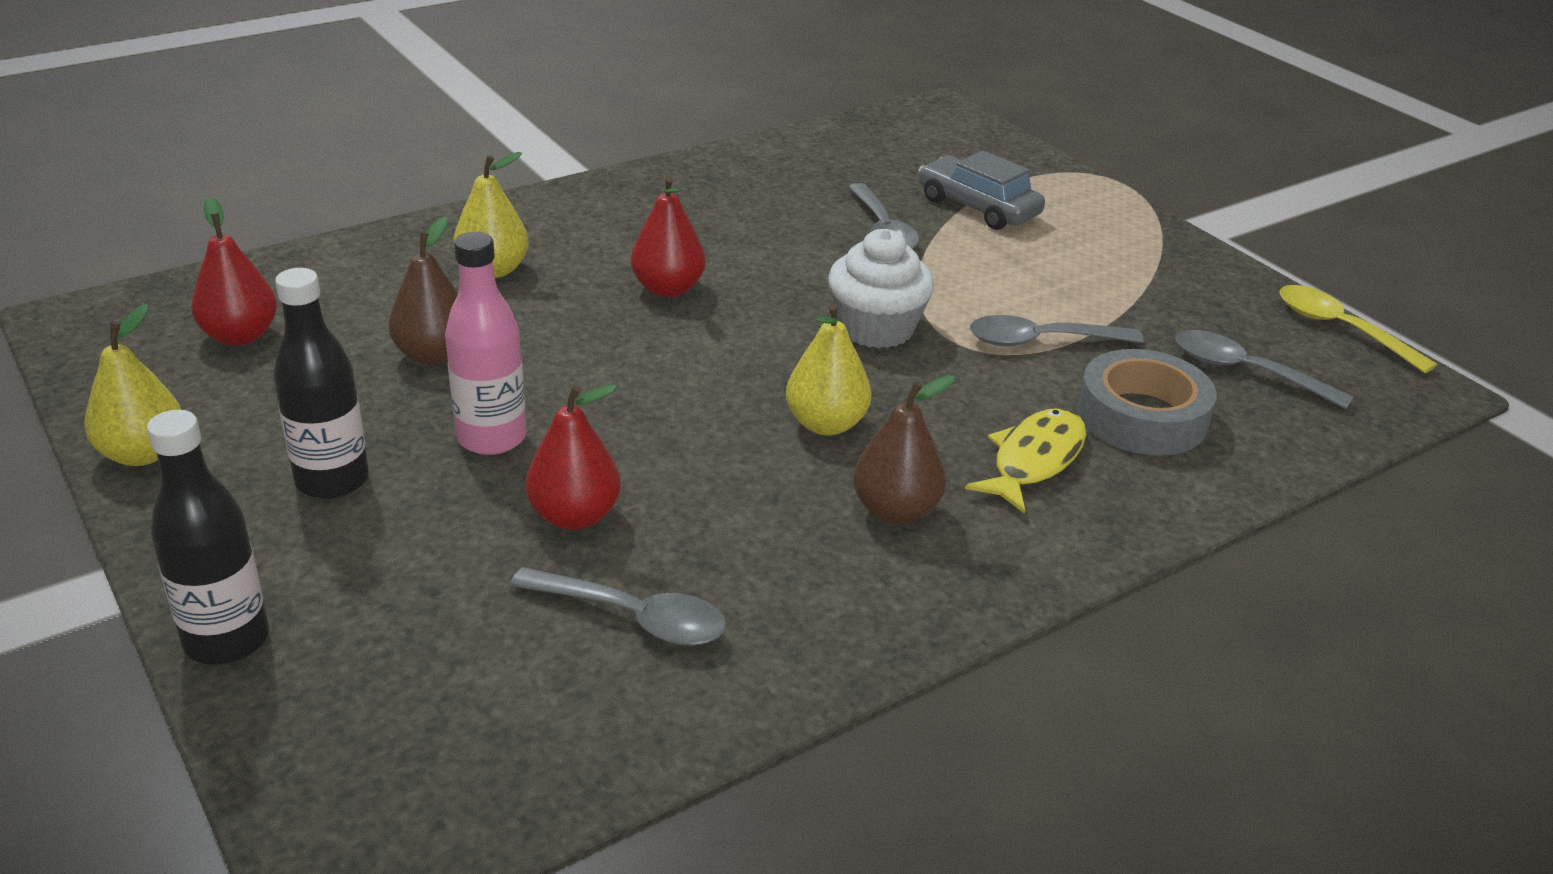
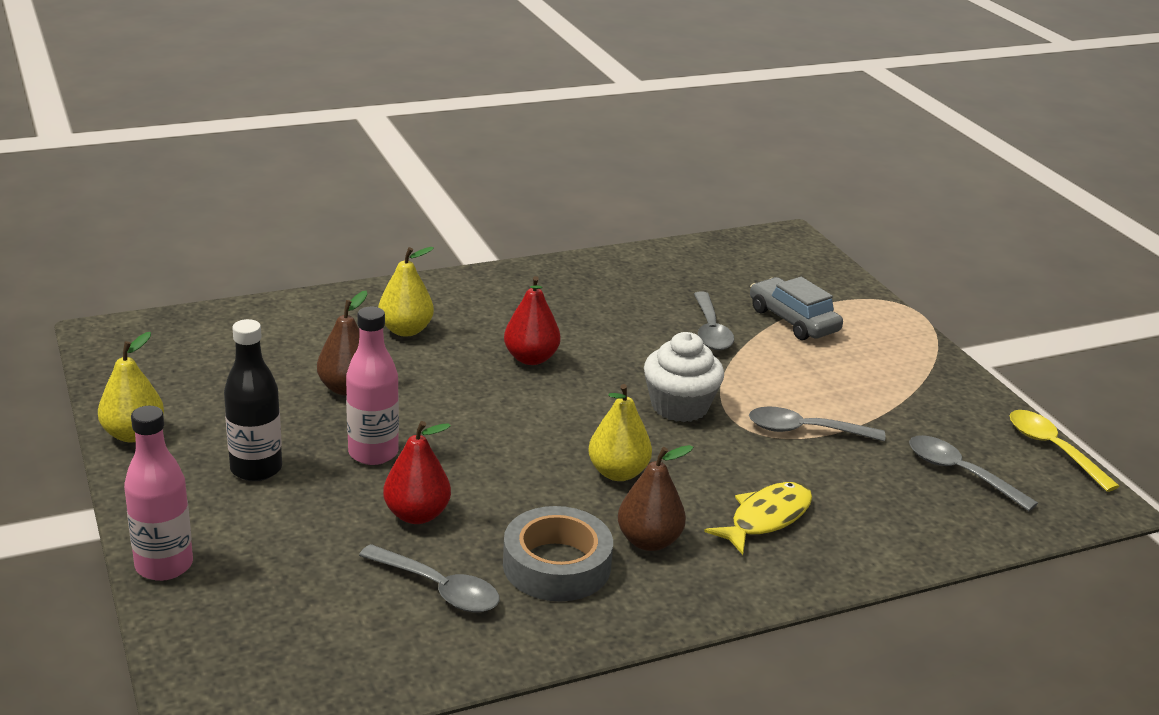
camera: 10 degrees right, 5 degrees down
(227, 640) = (164, 565): black bottle -> pink bottle
(240, 336) = (215, 359): red pear -> none
(1142, 416) = (862, 497): grey tape -> grey tape (556, 565)

